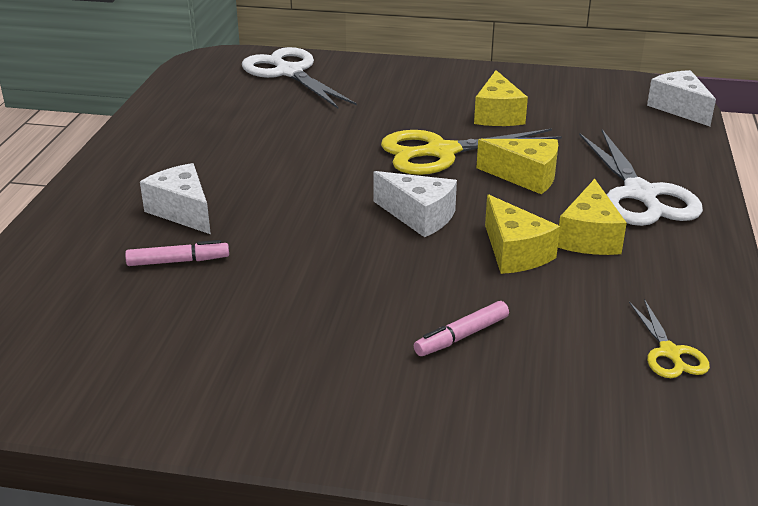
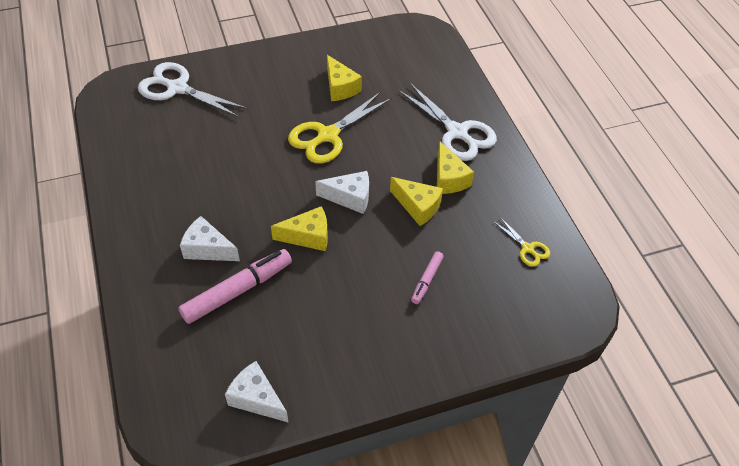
camera: 30 degrees left, 20 degrees up
(178, 261) = (237, 290): pink marker -> pink marker, size x1.89
(525, 177) = (388, 140): yellow cheese -> yellow cheese (308, 236)
(679, 108) = (440, 45): white cheese -> white cheese (257, 398)

